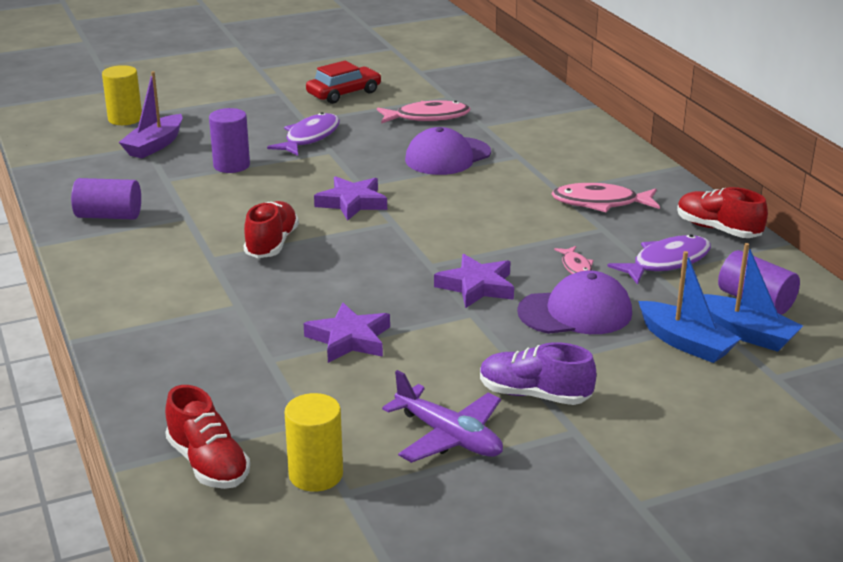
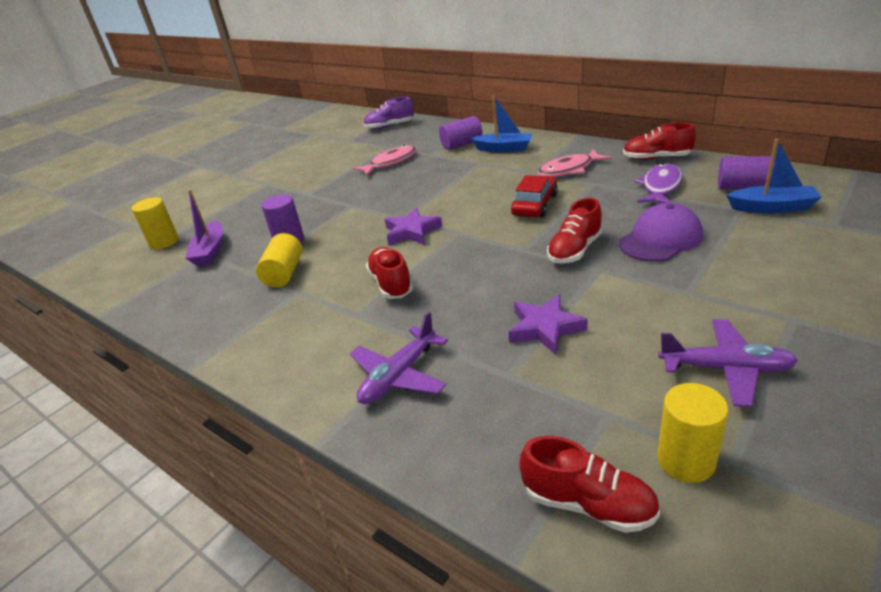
camera: 25 degrees left, 5 degrees up
(109, 216) = (230, 318): purple cylinder -> purple cylinder (462, 144)
(186, 321) = (399, 376): none -> purple plane
(194, 194) = (284, 273): none -> yellow cylinder
(309, 137) = (325, 203): purple fish -> none
(344, 93) = (314, 169): red car -> red car (535, 205)
(447, 156) = (436, 180): purple cap -> none
(477, 286) = (575, 250): purple star -> red shoe
(534, 395) = (727, 306): purple shoe -> purple shoe (390, 126)
(576, 267) = (615, 211): pink fish -> none
(685, 343) = (752, 228): blue boat -> blue boat (504, 149)

